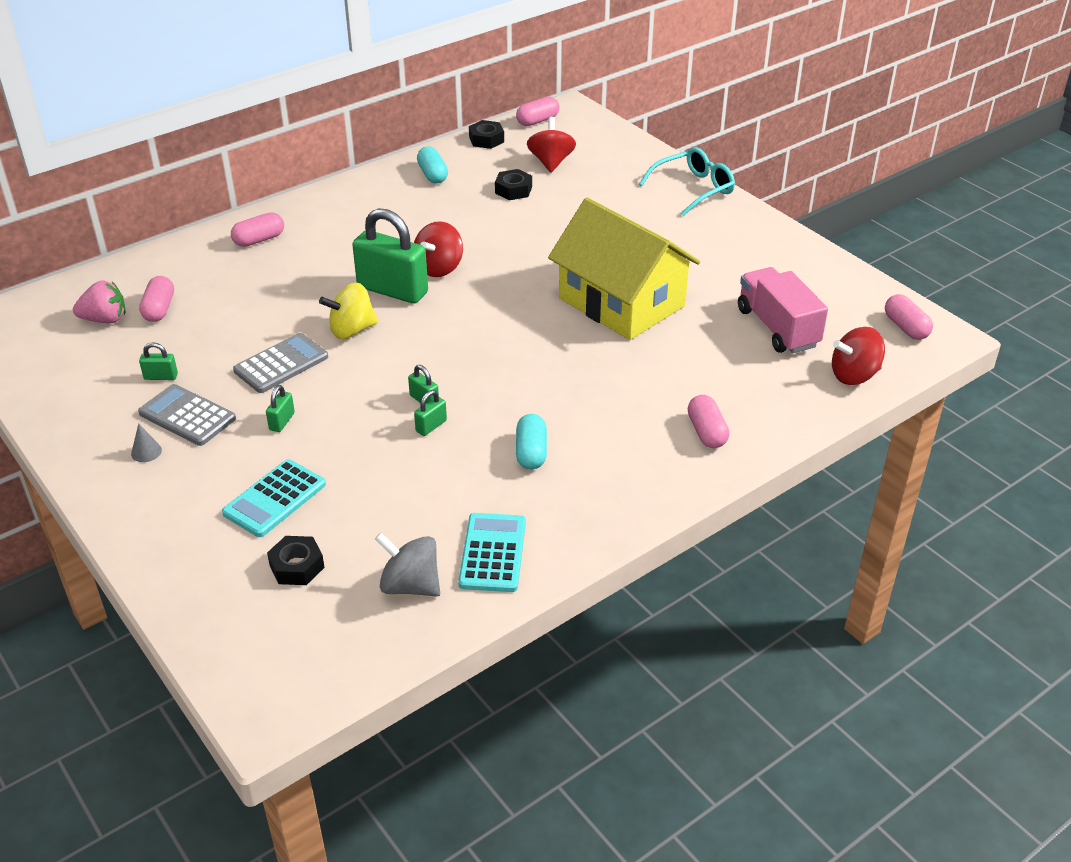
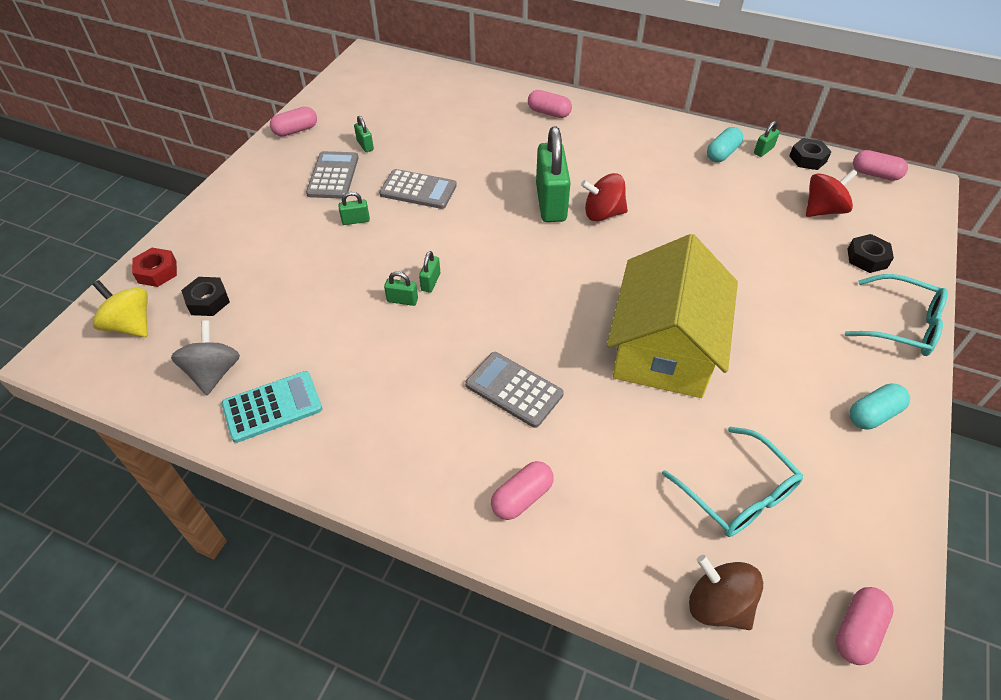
camera: 60 degrees right, 10 degrees up
(105, 319) = (405, 95): pink strawberry -> none
(146, 452) = (286, 176): grey cone -> none
(159, 309) = (434, 110): pink capsule -> pink capsule (296, 130)
(204, 599) = (157, 272): none -> red nut
(274, 499) = (272, 256): turquoise calculator -> none
(352, 330) = (484, 205): yellow spinning top -> yellow spinning top (131, 325)
(452, 154) = (763, 150): none -> green padlock
(513, 190) = (754, 206): black nut -> black nut (867, 258)
(531, 452) = (409, 376): turquoise capsule -> turquoise capsule (873, 414)
(597, 396) = (514, 389): none -> grey calculator
(777, 328) = (738, 493): pink truck -> turquoise glasses
(854, 375) = (718, 604): red spinning top -> brown spinning top

